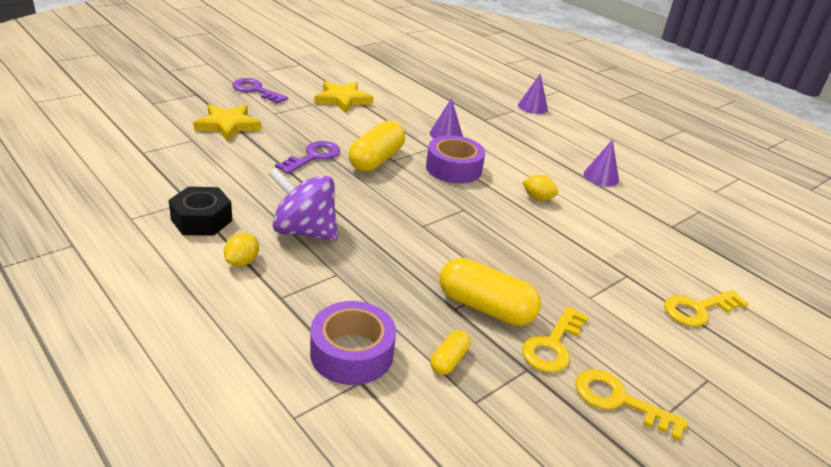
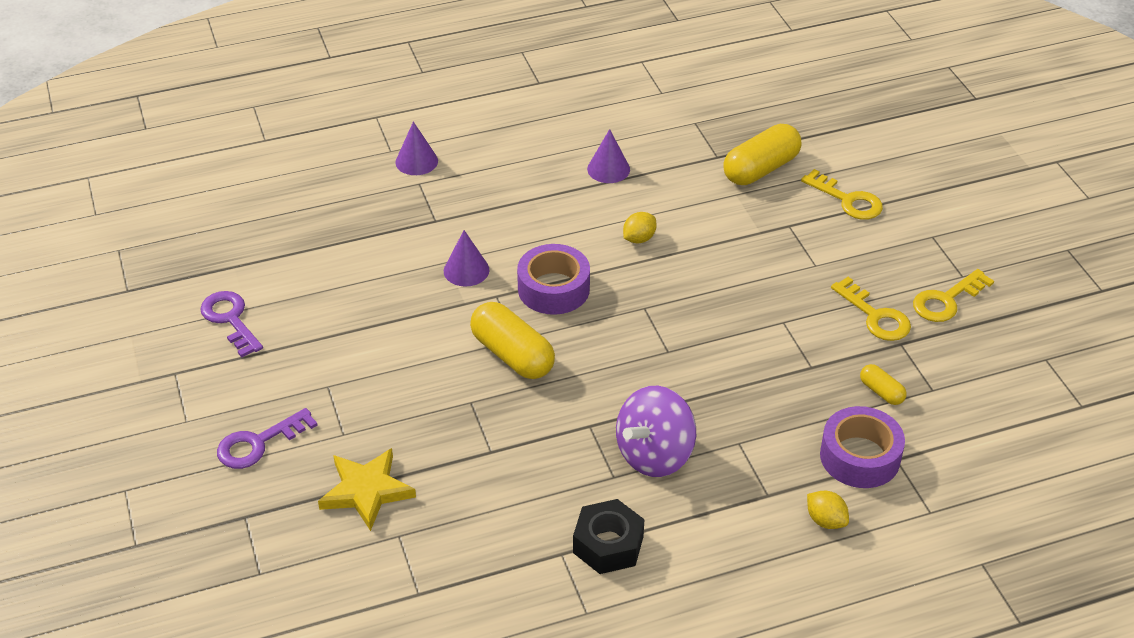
camera: 65 degrees left, 10 degrees up
(242, 262) = (700, 517): yellow lemon -> yellow lemon (825, 520)
(313, 156) = (485, 414): purple key -> purple key (230, 320)
(342, 100) = (326, 350): yellow star -> none
(485, 307) = (815, 344): yellow capsule -> yellow capsule (760, 169)
(698, 309) = (847, 200): yellow key -> yellow key turned 45 degrees counterclockwise

